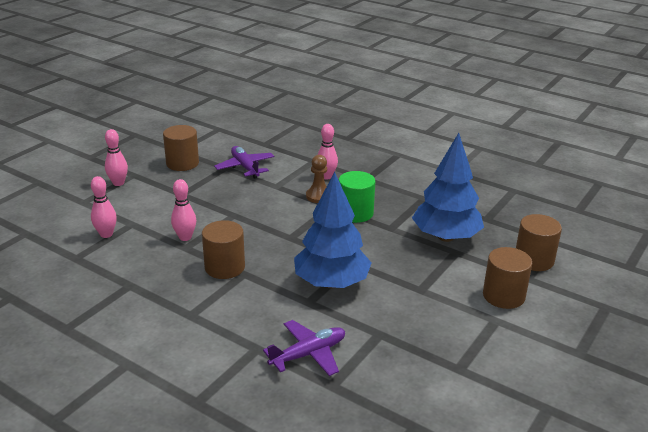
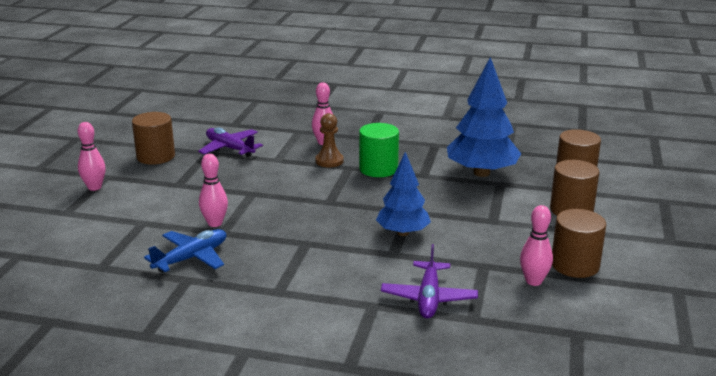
camera: 20 degrees left, 5 degrees down
(106, 234) = (120, 238): pink bowling pin -> pink bowling pin (533, 281)
(146, 266) = (191, 258): none -> blue plane
(225, 267) = (281, 241): brown cylinder -> brown cylinder (575, 265)
(308, 354) = (429, 298): purple plane -> purple plane turned 150 degrees clockwise
(331, 283) = (402, 233): blue tree -> blue tree, size x0.65

